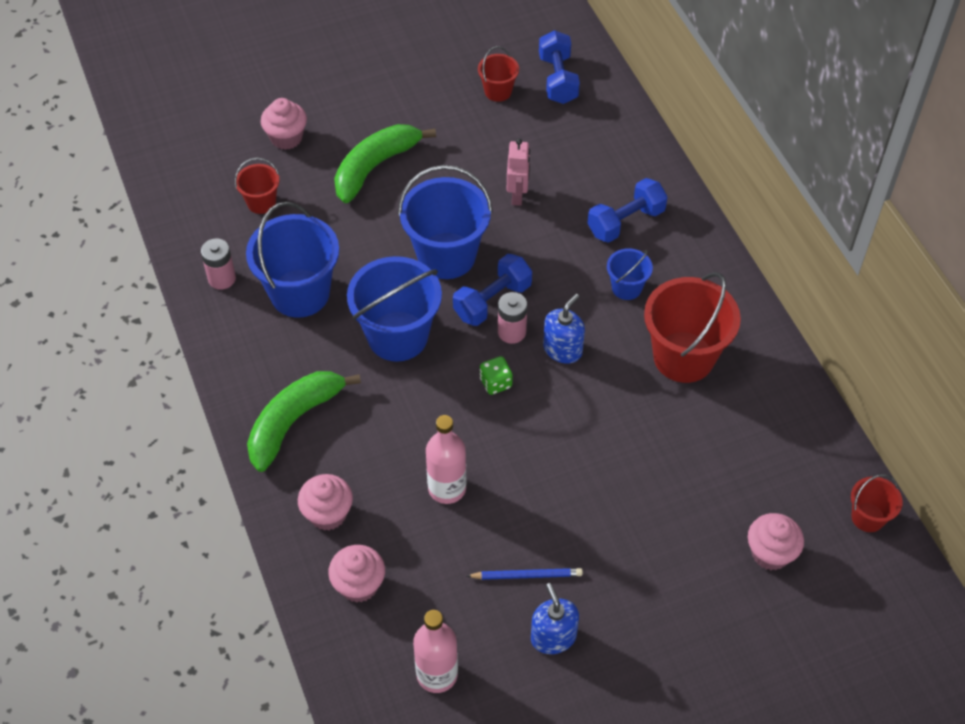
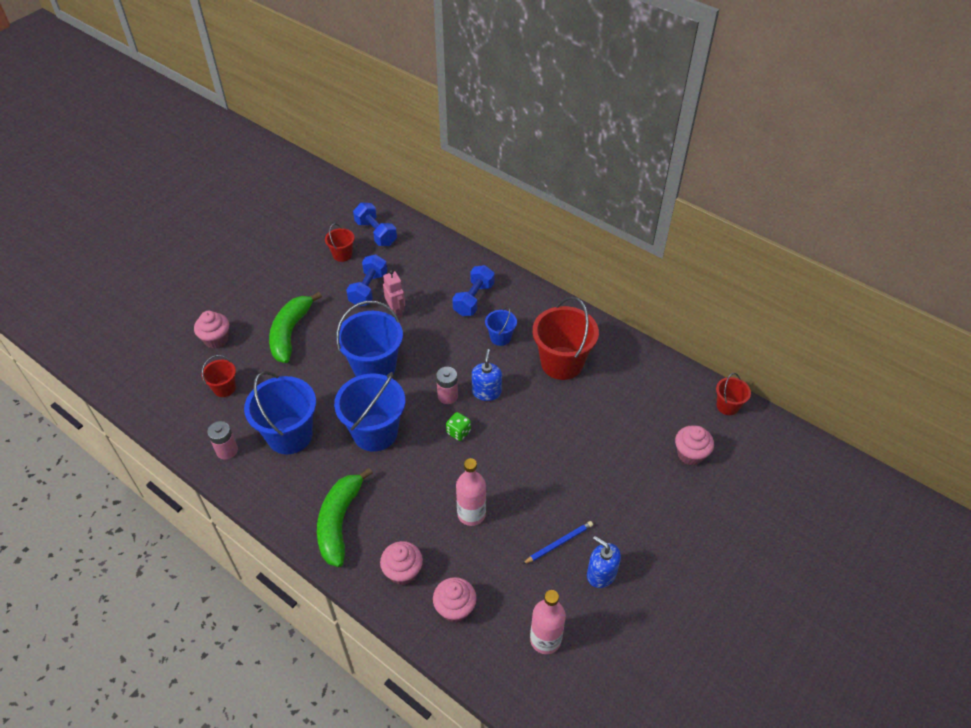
camera: 30 degrees left, 5 degrees down
(492, 301) = (423, 382): blue dumbbell -> blue dumbbell (368, 289)

